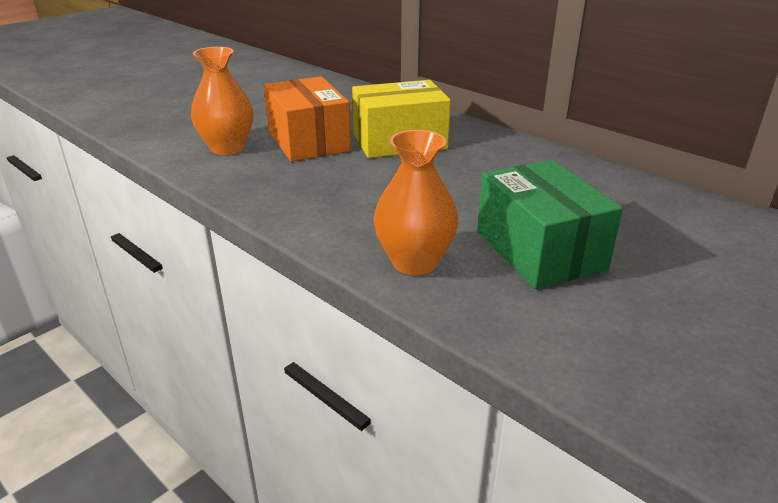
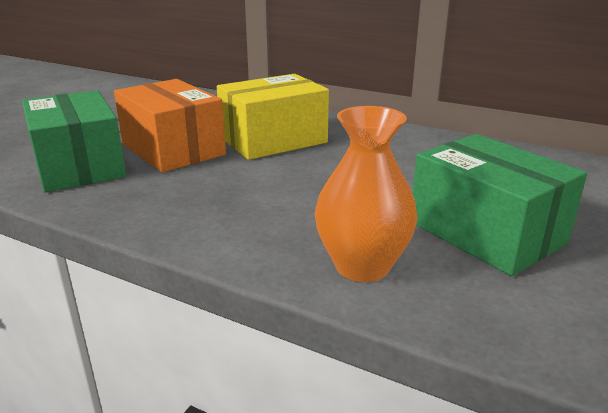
camera: 15 degrees left, 5 degrees down
(227, 148) = (79, 166): orange vase -> green box

